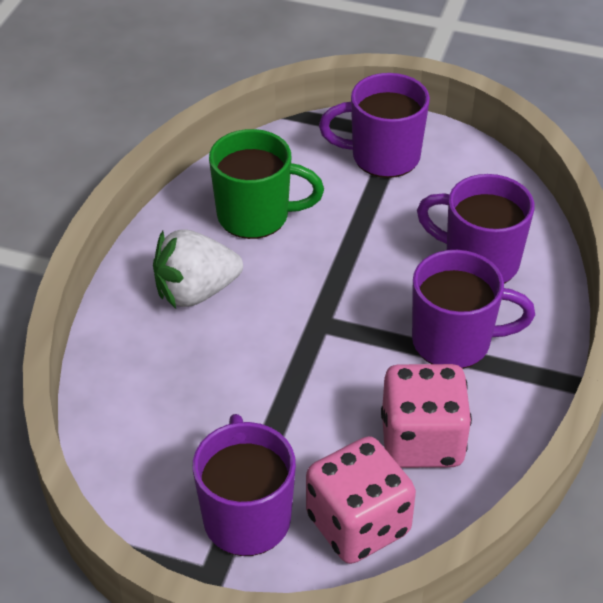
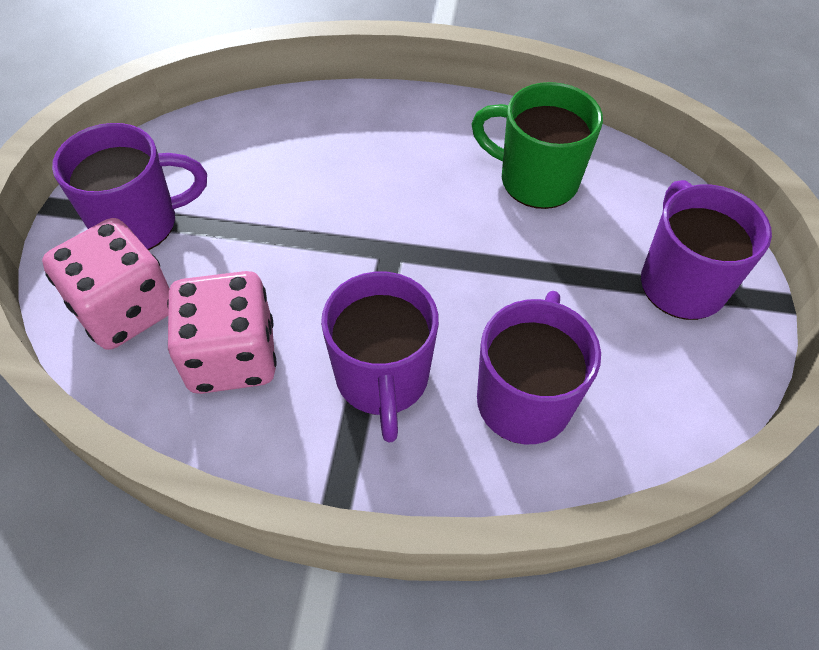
camera: 80 degrees right, 10 degrees up
(196, 292) = (414, 150): white strawberry -> none
(256, 216) = (536, 180): green mug -> green mug turned 120 degrees clockwise

